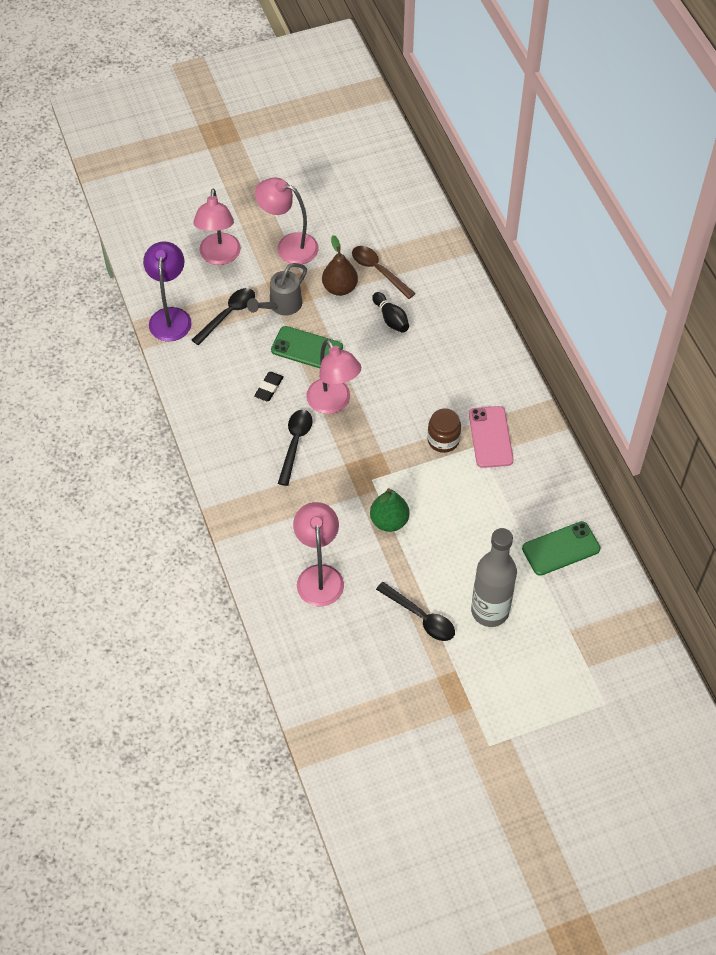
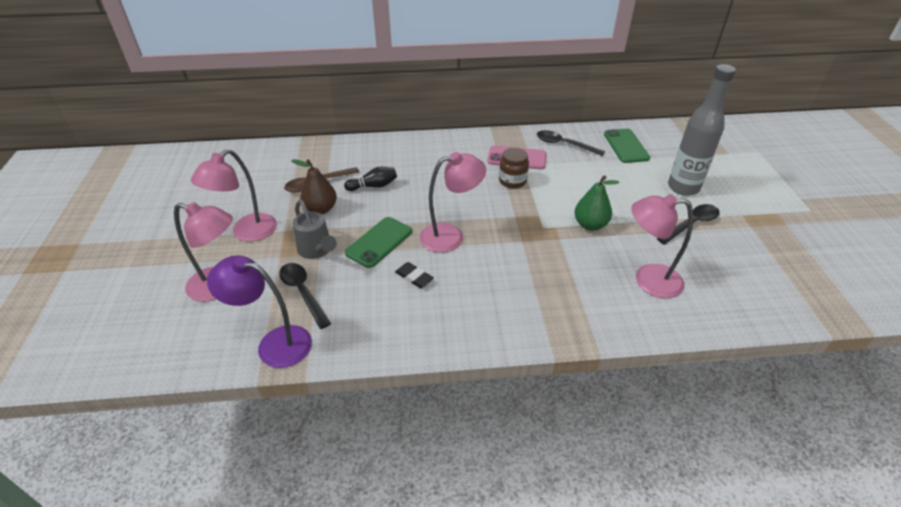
camera: 75 degrees left, 15 degrees down
(295, 443) = (488, 269): black spoon -> black spoon (564, 144)

